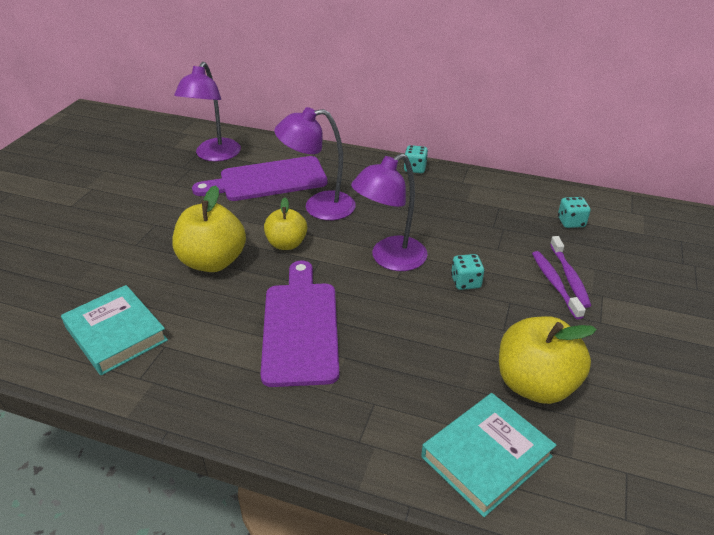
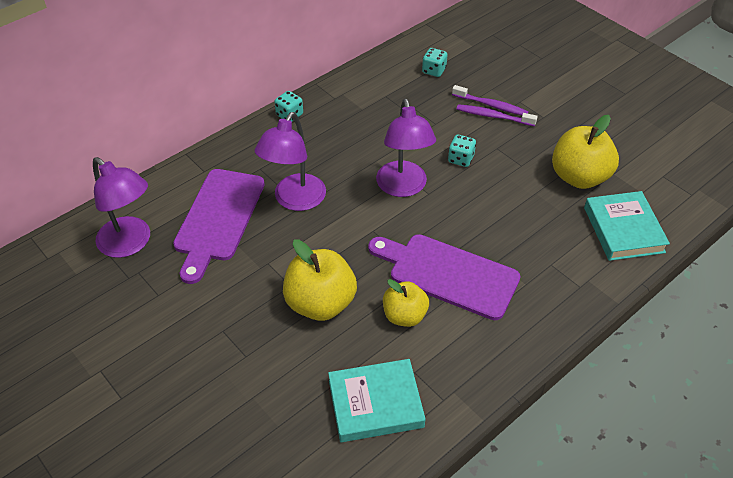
camera: 60 degrees left, 10 degrees up
(286, 244) = (333, 243): yellow apple -> yellow apple (404, 316)

